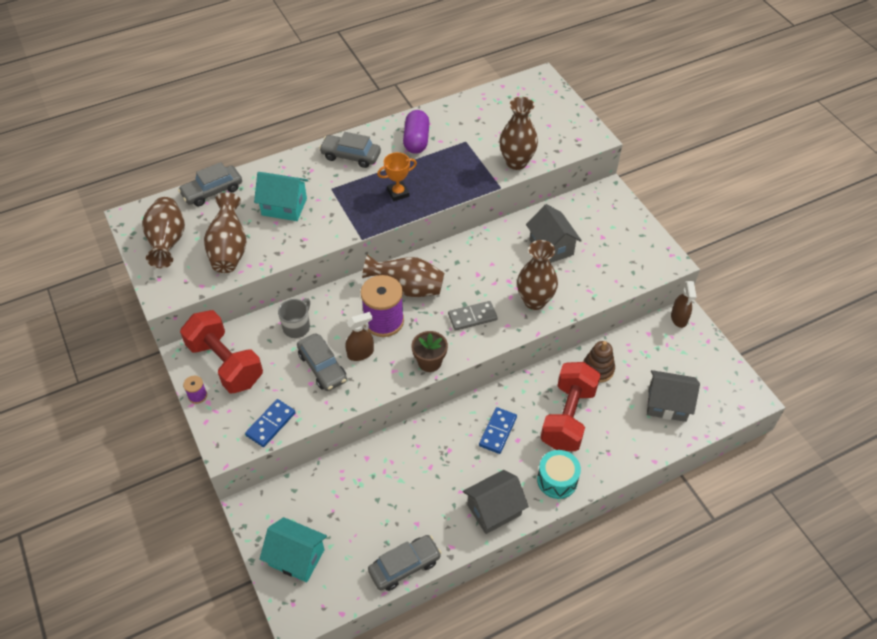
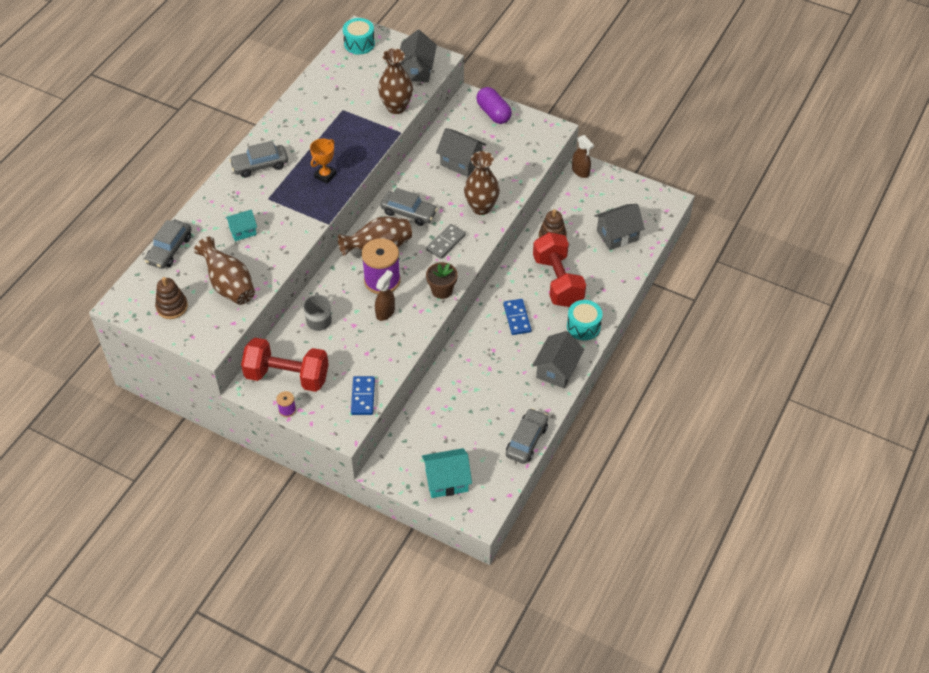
camera: 35 degrees left, 0 degrees up
(168, 242) = (172, 307): brown vase -> brown stacking toy
(284, 207) = (243, 231): turquoise house -> turquoise house, size x0.64
(322, 367) = (365, 337): grey car -> grey car (409, 213)
(416, 140) = (302, 128): purple capsule -> purple capsule (493, 113)
(532, 89) = (359, 44): none -> turquoise drum
(565, 137) = (417, 70): none -> grey house

